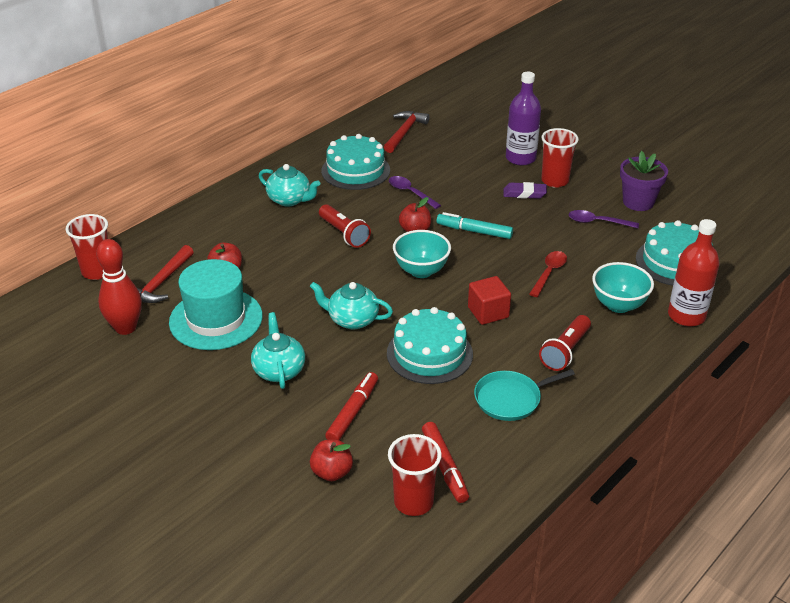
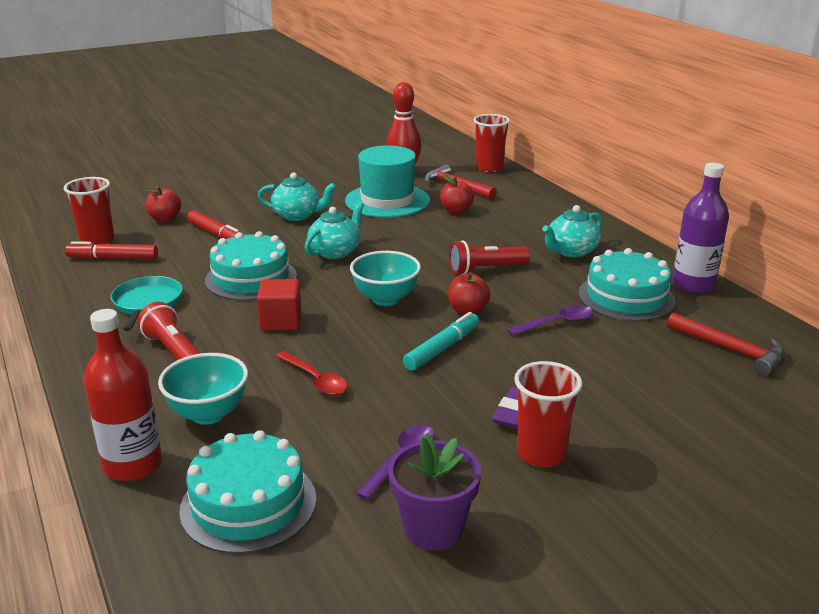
camera: 110 degrees right, 10 degrees down
(520, 158) = (626, 438): purple bottle -> purple bottle (693, 285)

